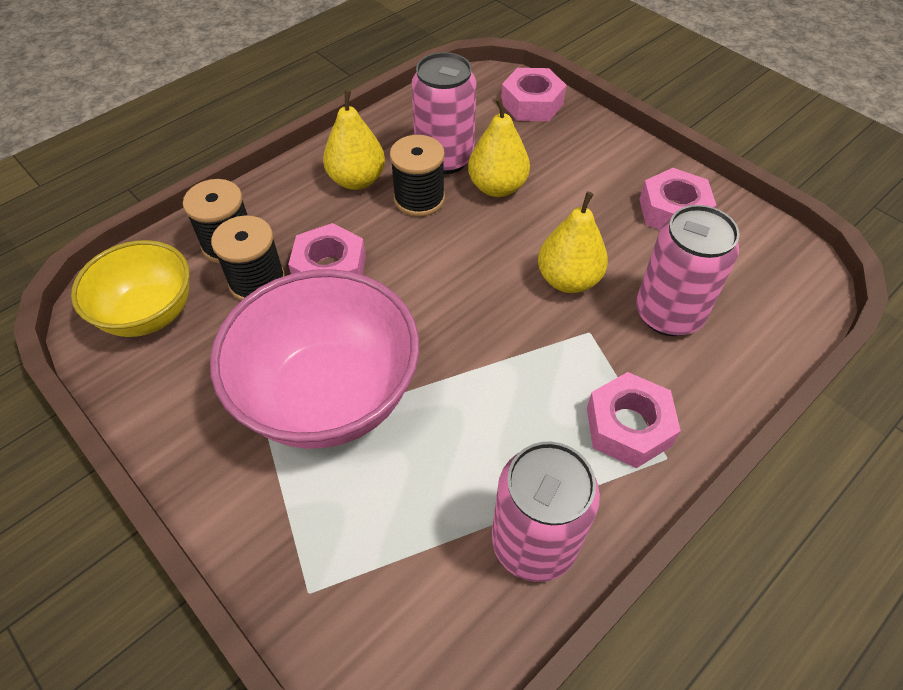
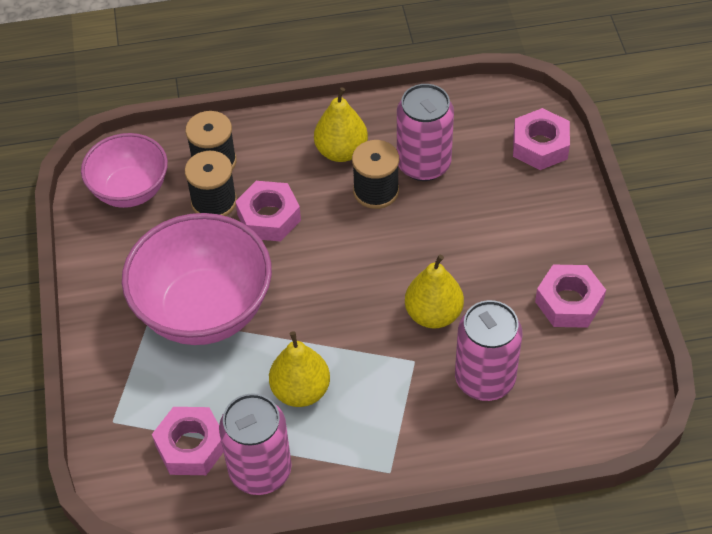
camera: 35 degrees right, 0 degrees up
(149, 314) = (130, 190): yellow bowl -> pink bowl
(497, 187) = (444, 210): yellow pear -> yellow pear (301, 391)
(628, 426) = (382, 438): pink nut -> pink nut (191, 446)

